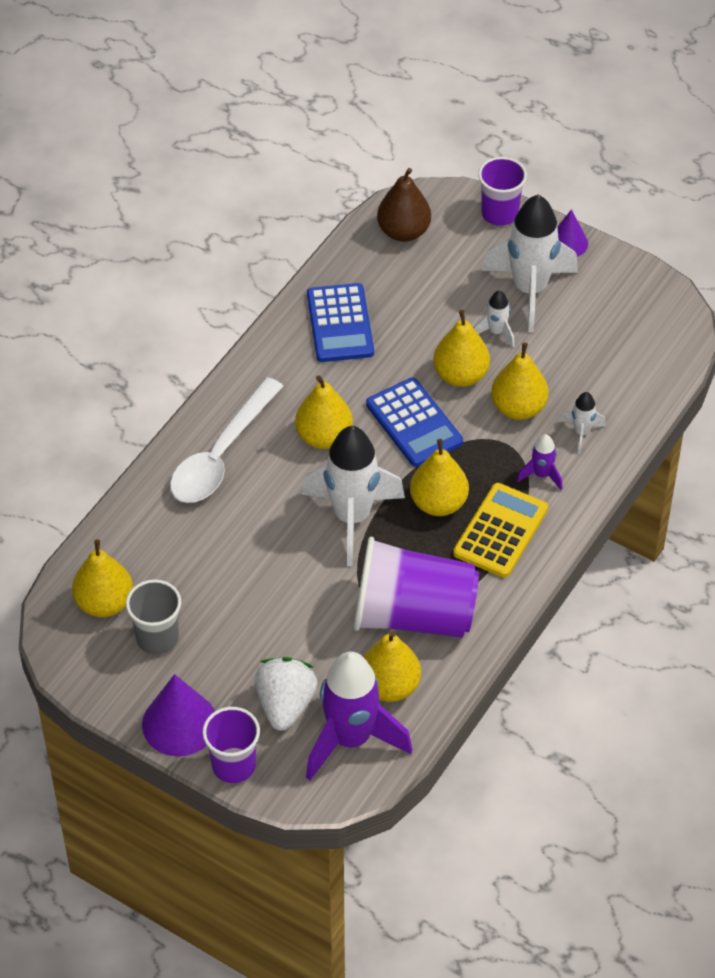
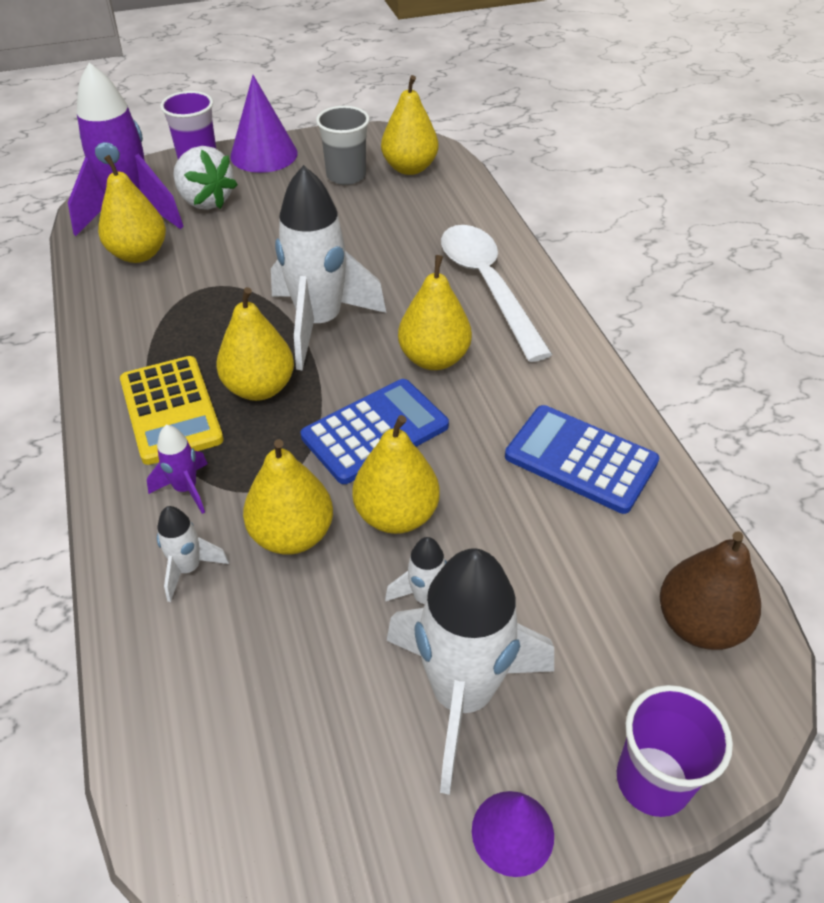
camera: 130 degrees right, 5 degrees down
(413, 615) = (176, 302): purple cup -> none
(414, 423) = (375, 432): blue calculator -> blue calculator turned 135 degrees clockwise

